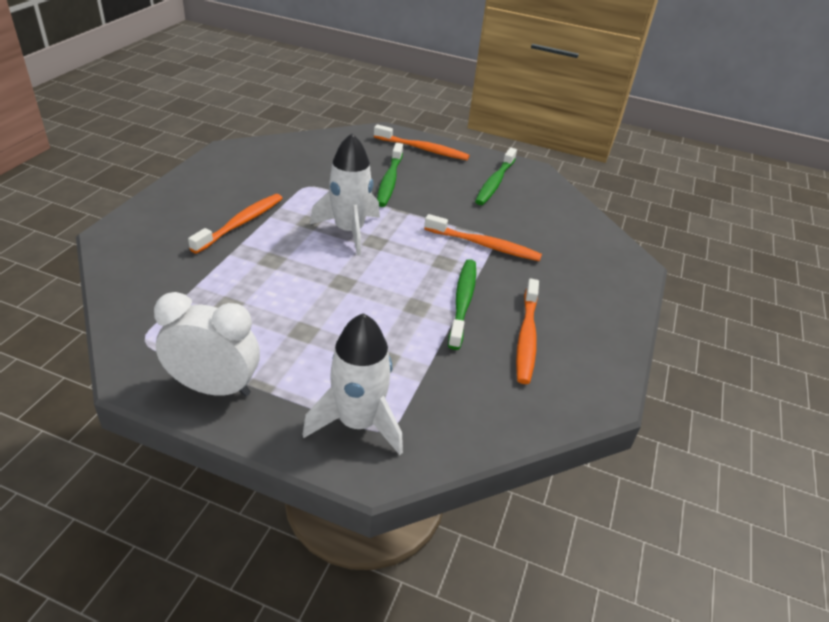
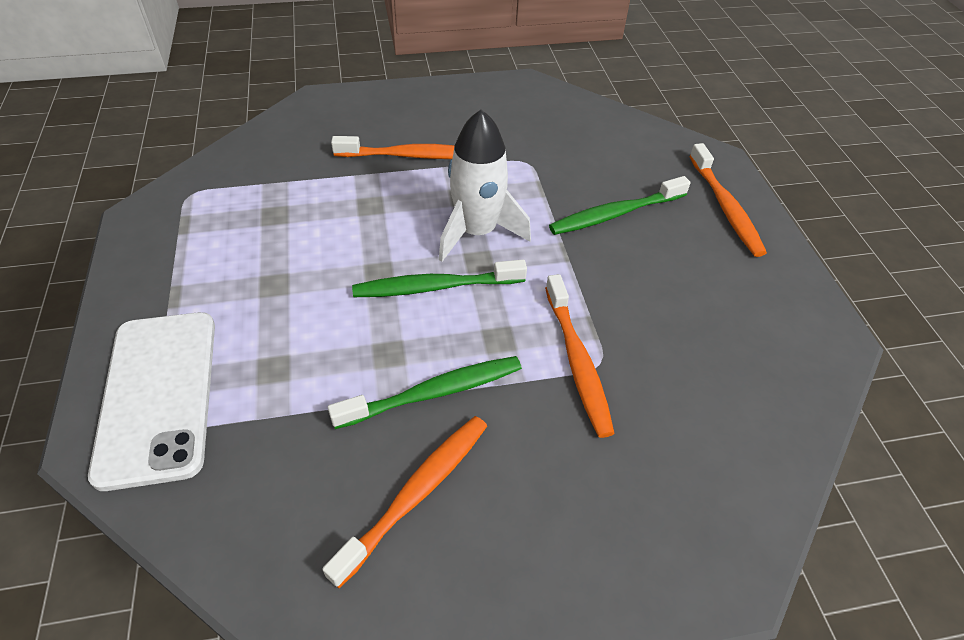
camera: 60 degrees right, 10 degrees up
(214, 388) = (152, 268): white clock -> none
(358, 422) = (158, 395): white rocket -> white phone
(495, 182) = (741, 308): green toothbrush -> green toothbrush (435, 287)
(526, 337) = (416, 493): orange toothbrush -> orange toothbrush turned 150 degrees clockwise

